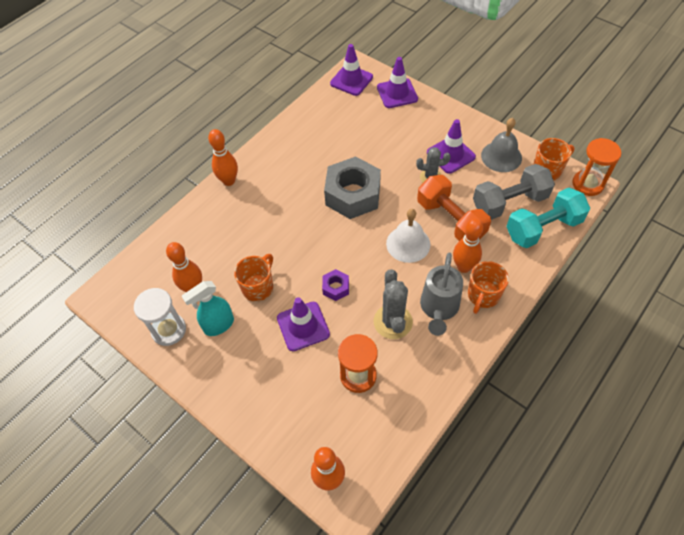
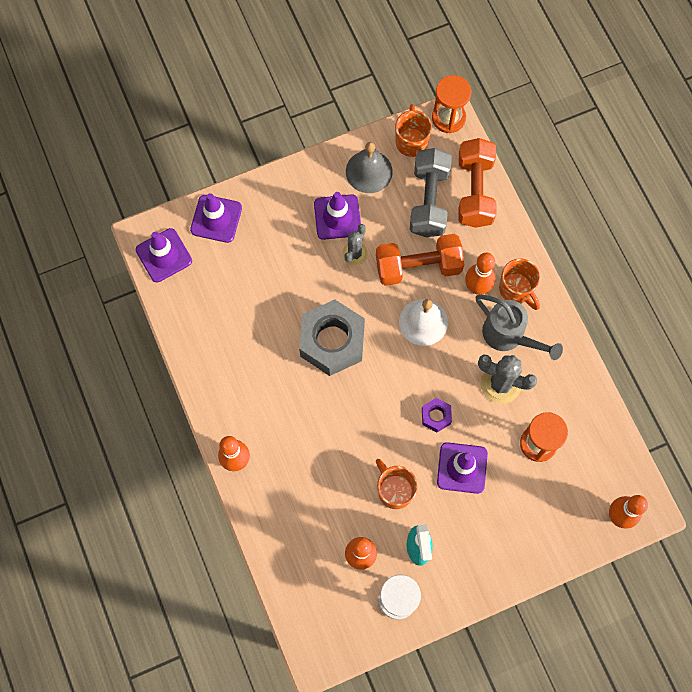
camera: 65 degrees left, 15 degrees up
(543, 228) = (474, 191): turquoise dumbbell -> orange dumbbell

